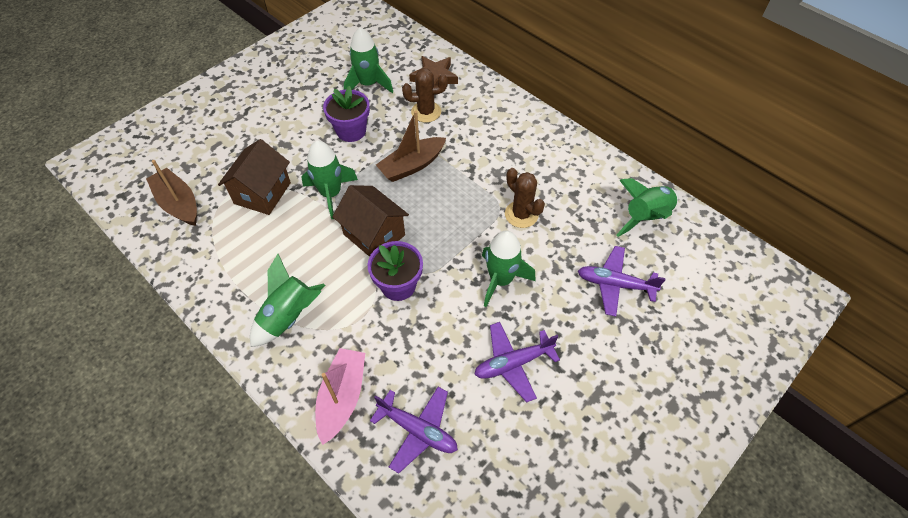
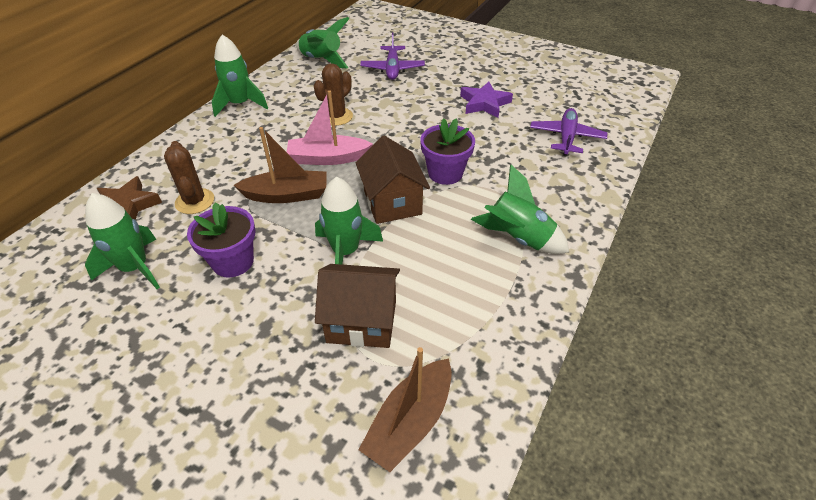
camera: 105 degrees left, 10 degrees down
(342, 398) = (571, 181): pink boat -> pink boat (328, 158)
(374, 234) = (392, 202): brown house -> brown house turned 45 degrees counterclockwise
(412, 165) = (287, 195): brown boat -> brown boat turned 45 degrees counterclockwise
(501, 280) = (412, 118): green rocket -> green rocket (240, 104)
(513, 363) = (484, 103): purple plane -> purple star

